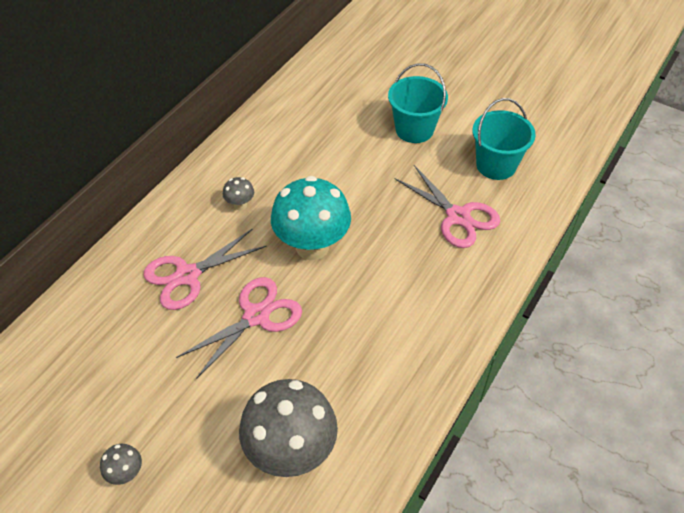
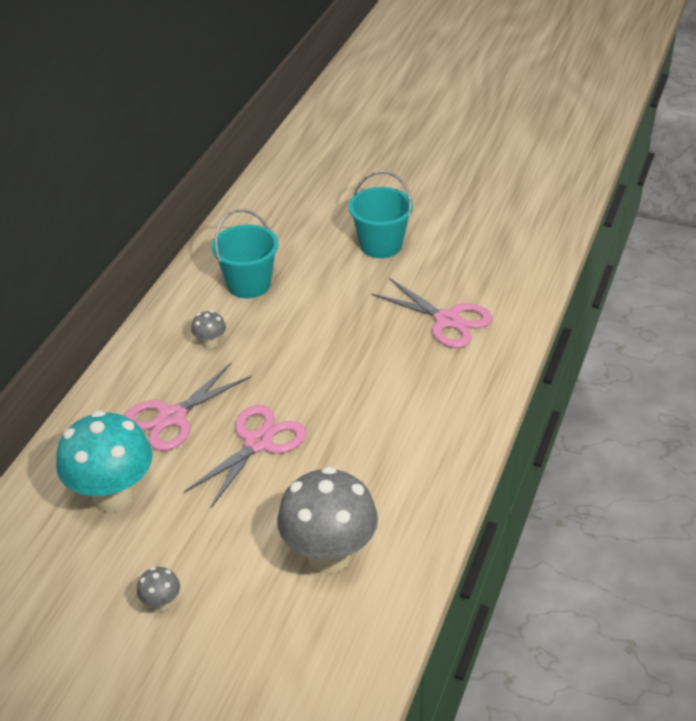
camera: 10 degrees left, 10 degrees down
(312, 246) = (300, 370): turquoise mushroom -> turquoise mushroom (113, 496)
(496, 165) = (476, 267): turquoise bucket -> turquoise bucket (249, 284)

